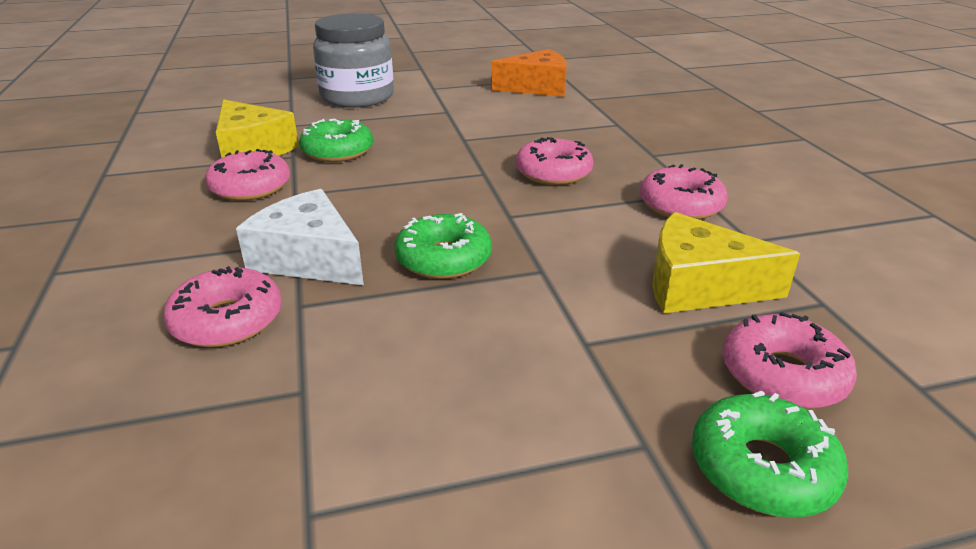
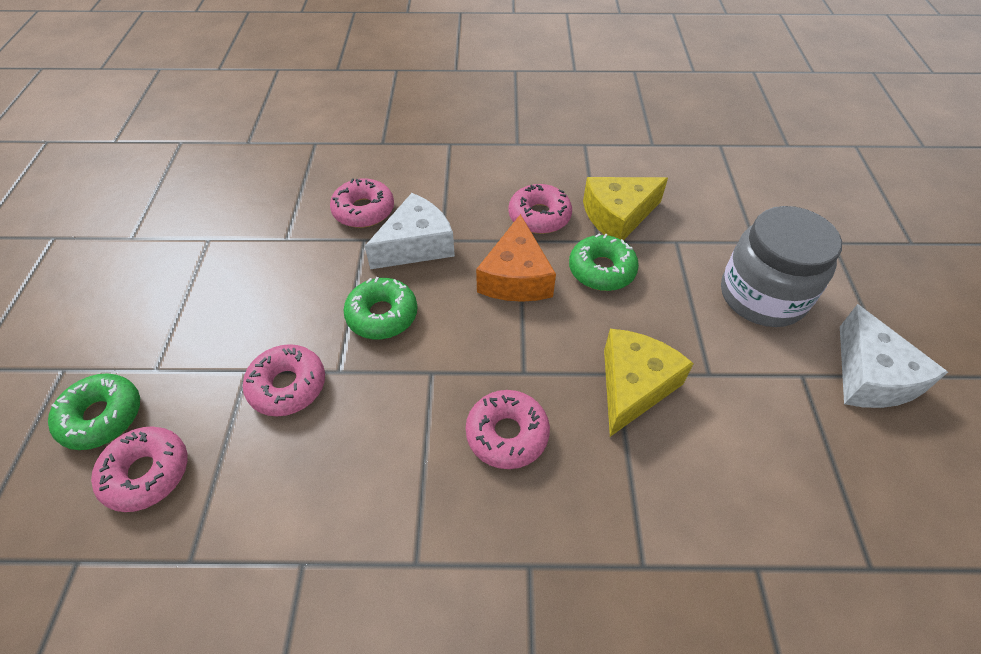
camera: 105 degrees right, 20 degrees up
(425, 73) = (870, 376): none -> white cheese
(537, 87) = (810, 507): orange cheese -> orange cheese (516, 277)
(680, 205) = (394, 531): pink donut -> pink donut (287, 386)
(699, 285) = (262, 473): yellow cheese -> yellow cheese (633, 386)

